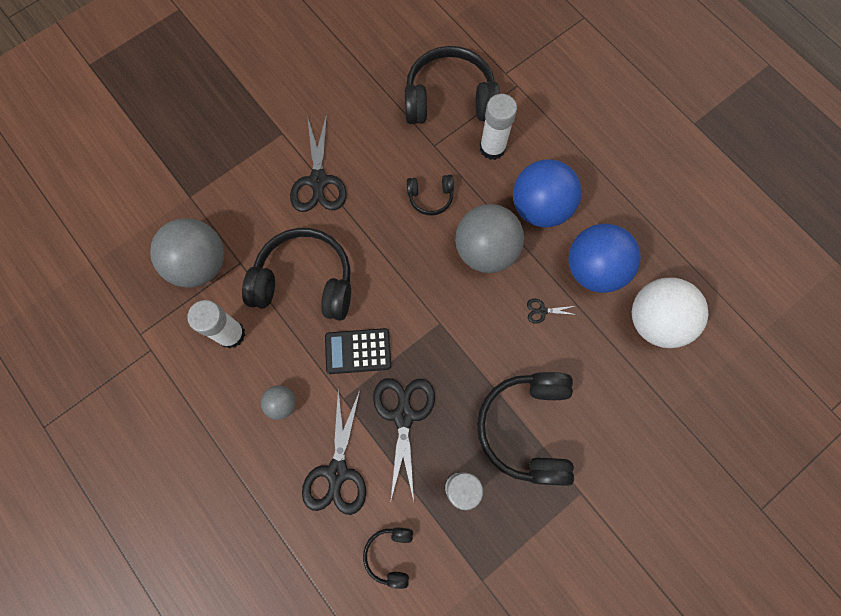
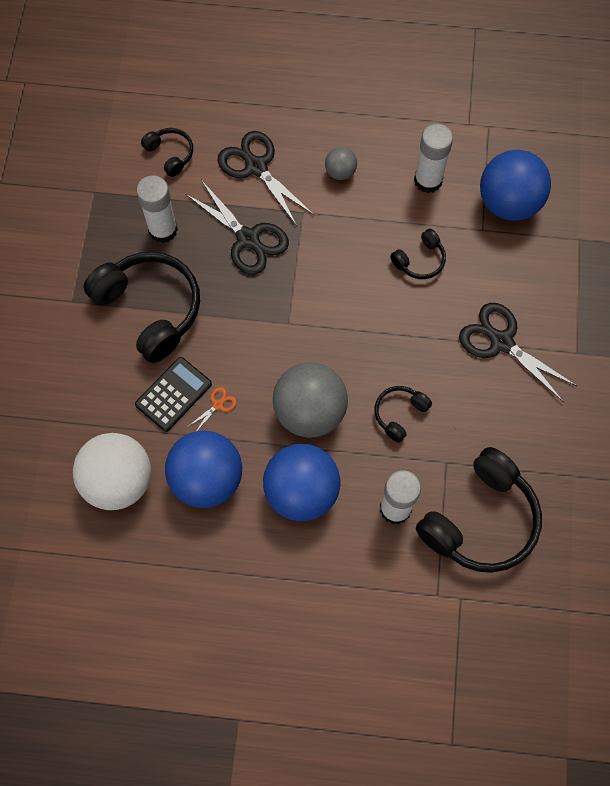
camera: 135 degrees right, 5 degrees down
(200, 264) = (508, 203): grey ball -> blue ball
(305, 282) = (420, 260): black headphones -> black headphones, size x0.48
(358, 351) = (326, 250): black calculator -> black calculator (173, 394)
(542, 311) = (217, 405): black scissors -> orange scissors

